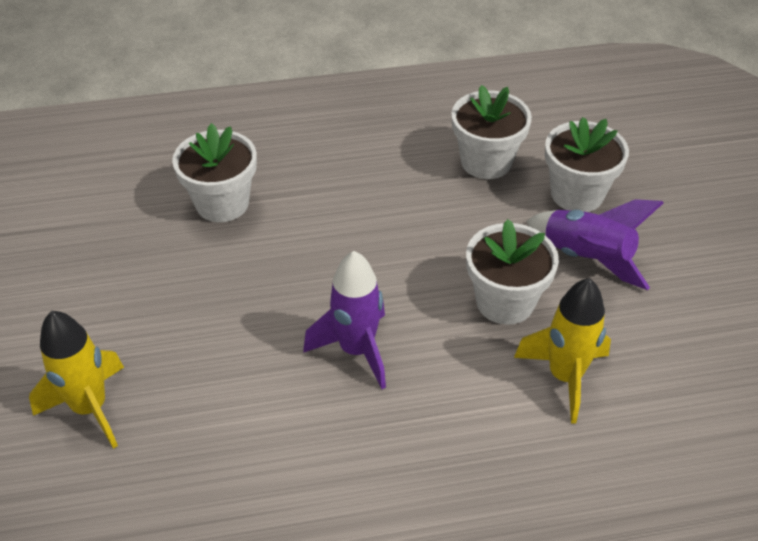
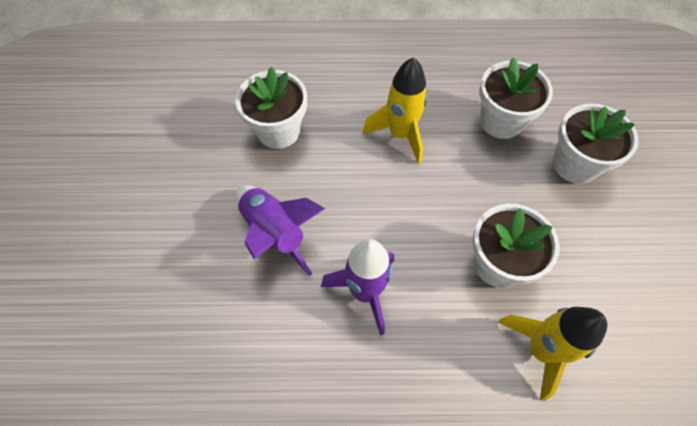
camera: 10 degrees right, 15 degrees up
(90, 408) = (141, 312): yellow rocket -> yellow rocket (400, 134)
(586, 258) = (575, 231): purple rocket -> purple rocket (275, 232)

